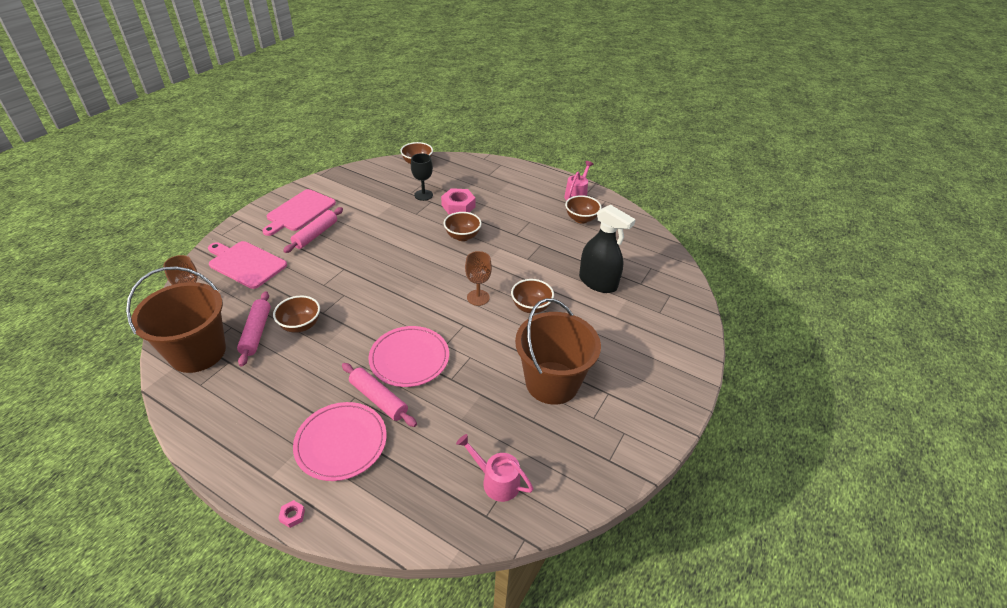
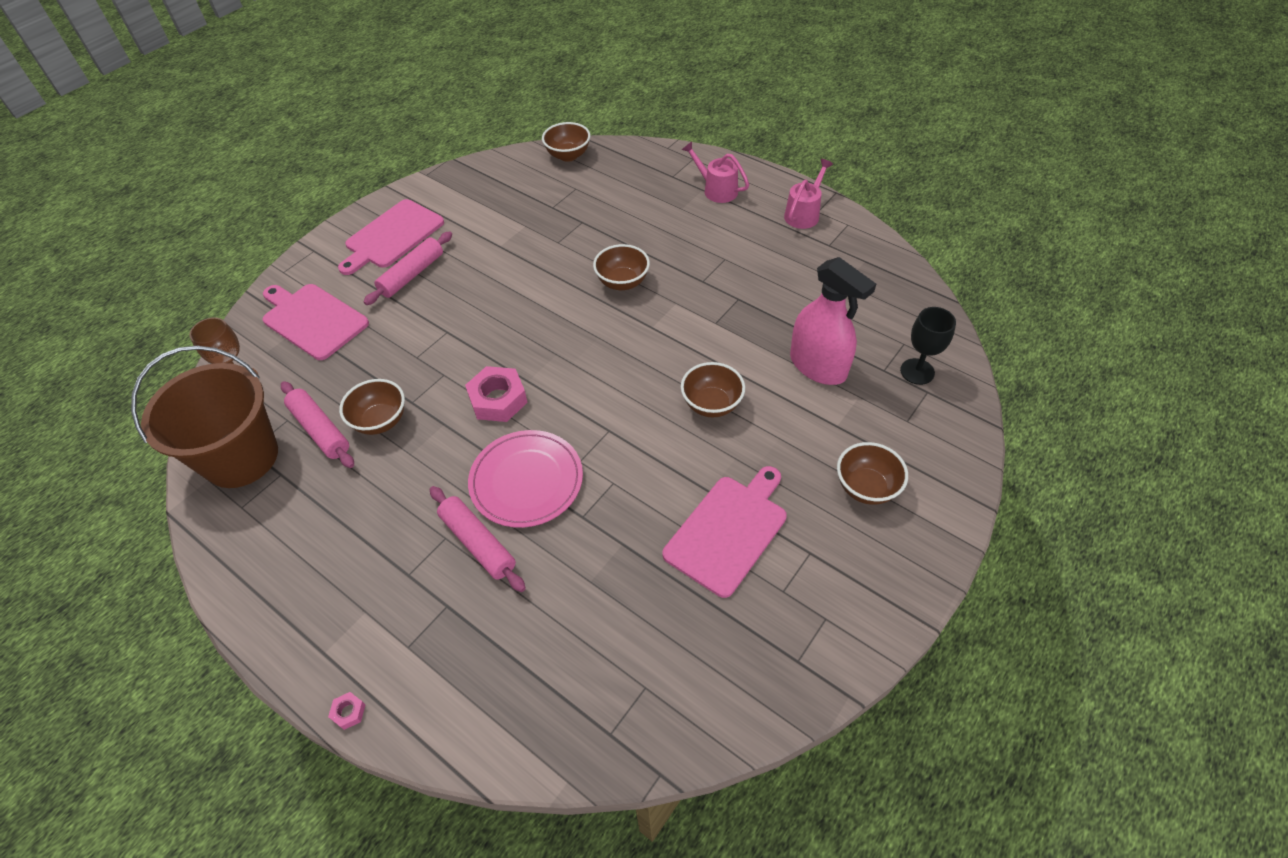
camera: 10 degrees right, 10 degrees up
(256, 332) = (320, 430): pink rolling pin -> pink rolling pin turned 45 degrees counterclockwise
(341, 442) = (421, 607): pink plate -> none
(423, 195) = (572, 210): black goblet -> black goblet (917, 371)
(458, 206) = (621, 230): pink nut -> pink nut (498, 400)
(478, 297) = (634, 386): brown goblet -> none
(496, 481) = (629, 681): pink watering can -> pink watering can (716, 189)
(552, 382) = (728, 530): brown bucket -> pink cutting board
(581, 219) = (805, 255): brown bowl -> brown bowl (866, 487)
(598, 282) = (818, 366): black spray bottle -> pink spray bottle

